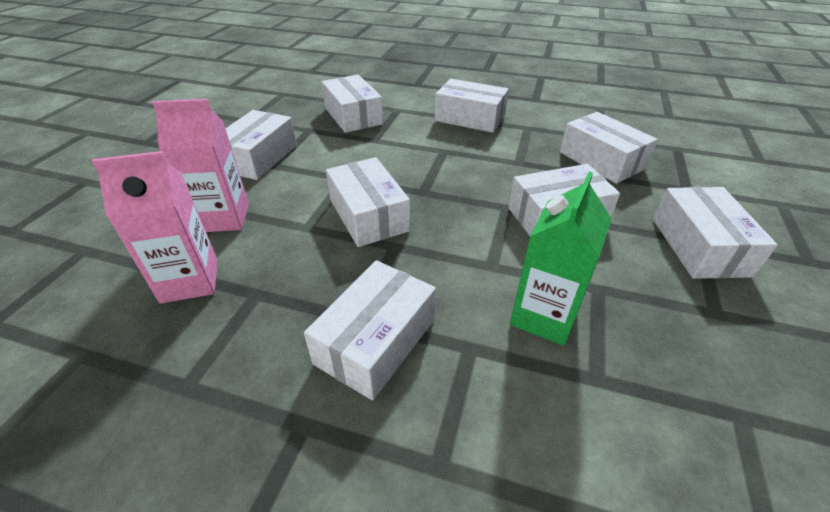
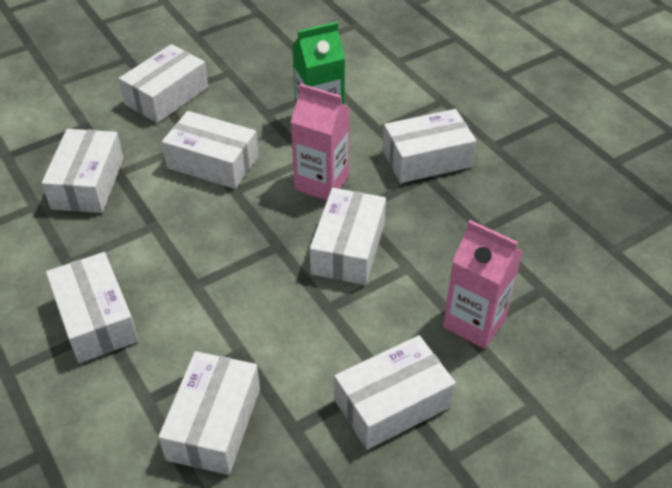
camera: 140 degrees left, 5 degrees up
(190, 281) = (526, 267): pink carton -> pink carton (321, 183)

